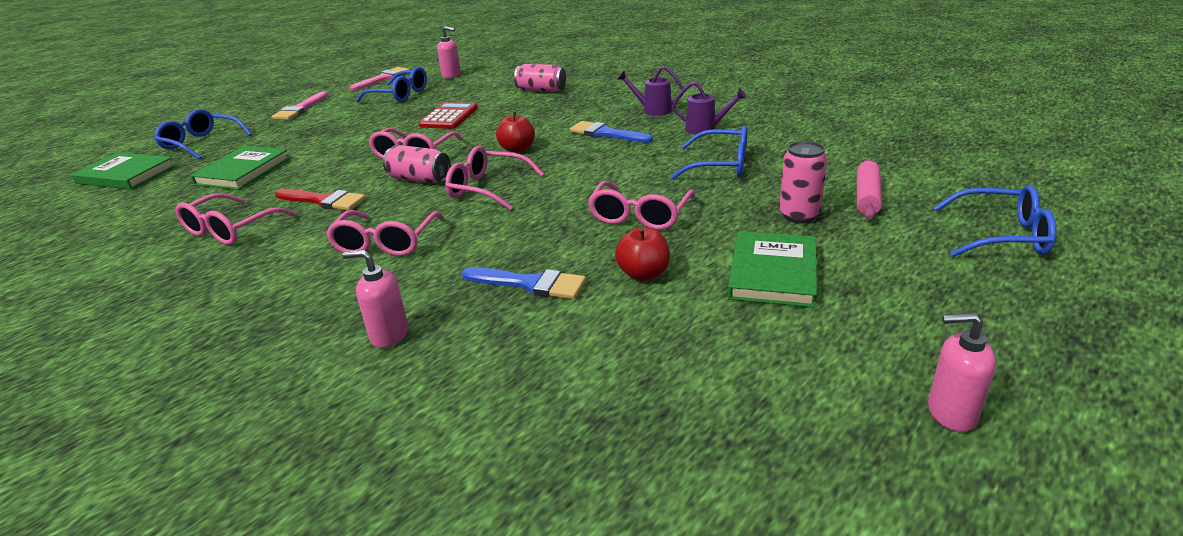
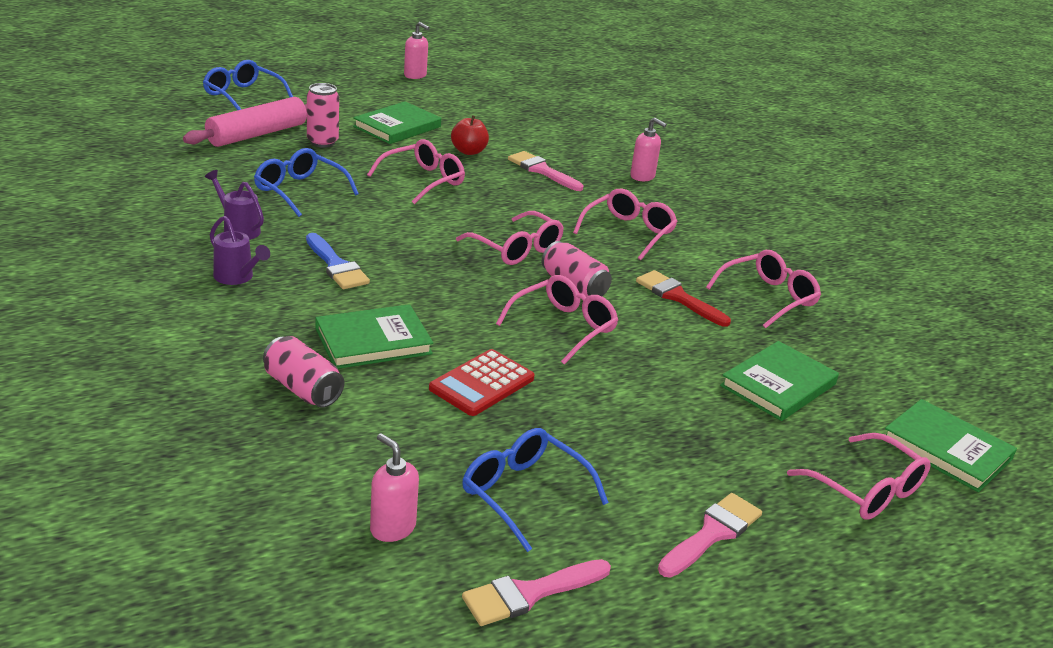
camera: 160 degrees left, 0 degrees up
(201, 143) = (867, 490): blue glasses -> pink glasses
(517, 149) = (448, 284): red apple -> none
(530, 113) = (373, 341): none -> green book
(530, 284) = (542, 171): blue brush -> pink brush
(867, 197) = (257, 134): pink rolling pin -> pink rolling pin, size x1.57

